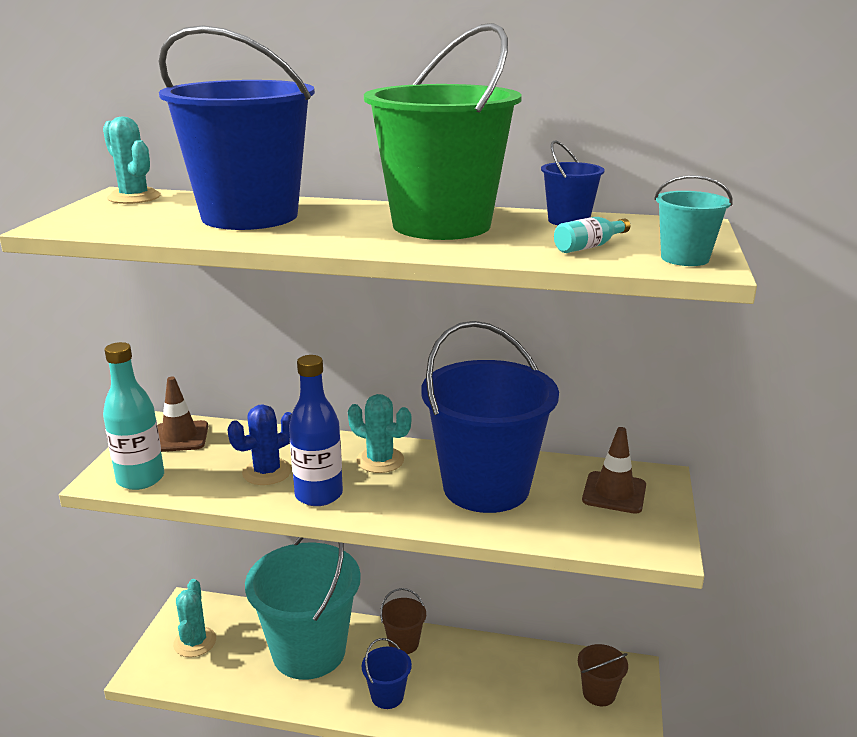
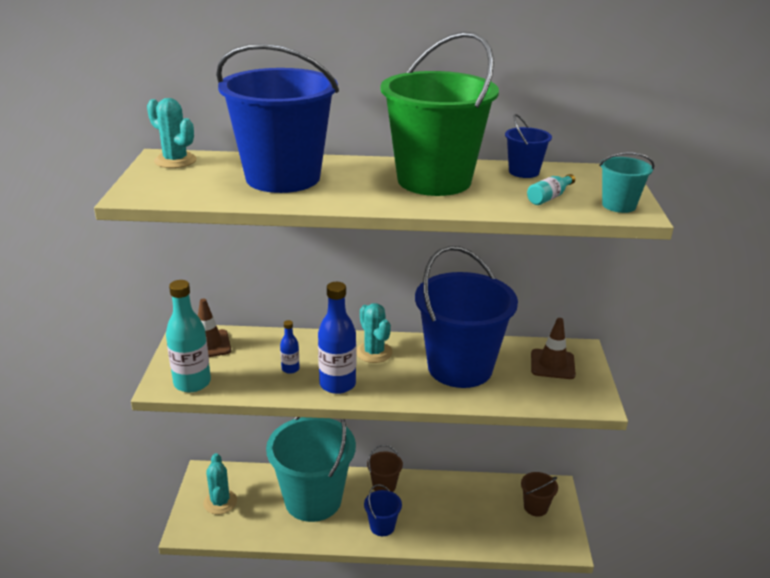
camera: 10 degrees left, 5 degrees up
(267, 472) = (290, 369): blue cactus -> blue bottle
(380, 460) = (374, 352): turquoise cactus -> turquoise cactus turned 45 degrees clockwise

